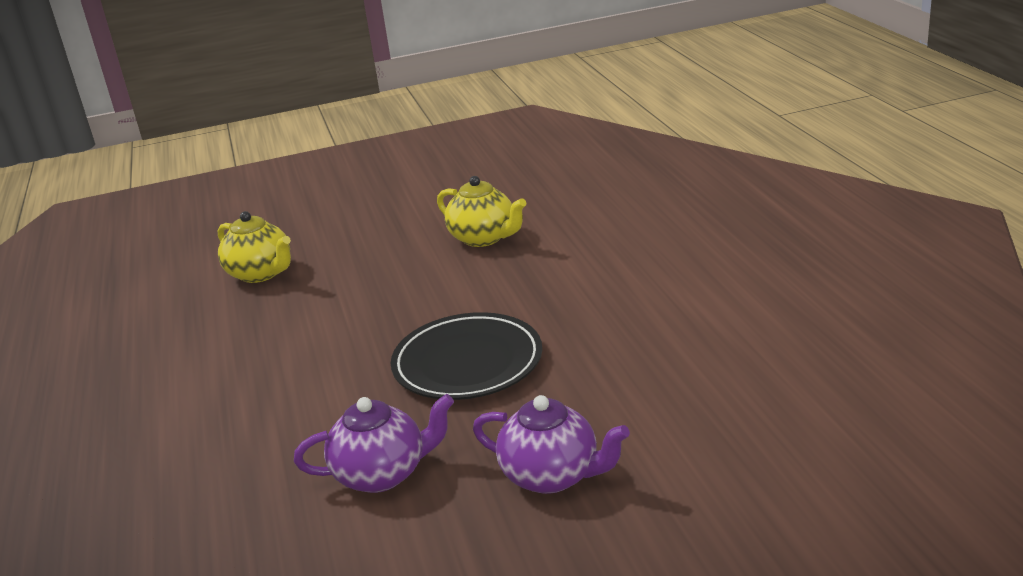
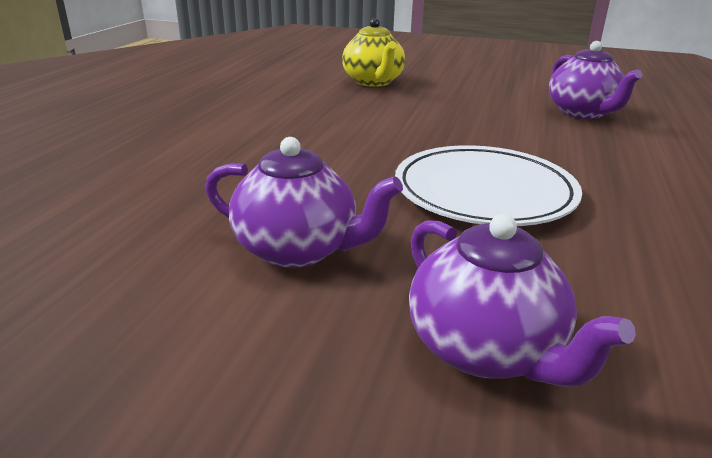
camera: 30 degrees right, 0 degrees up
(467, 363) = (484, 192): black plate -> white plate
(484, 238) = (583, 113): yellow teapot -> purple teapot

